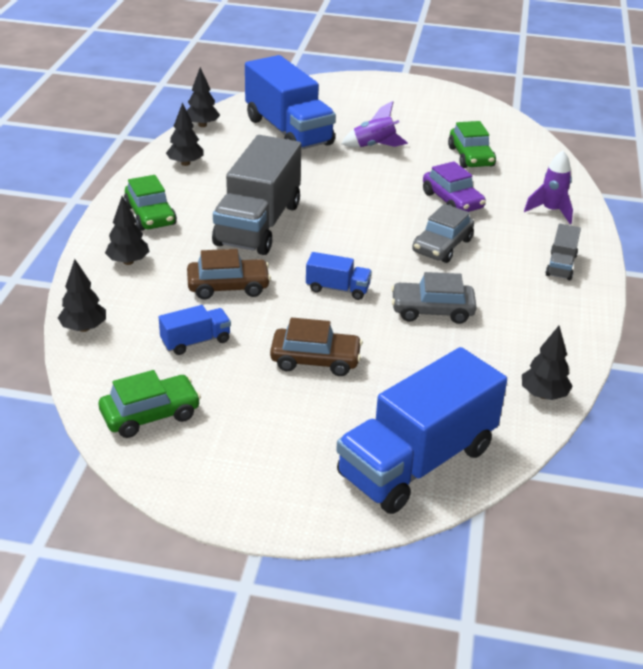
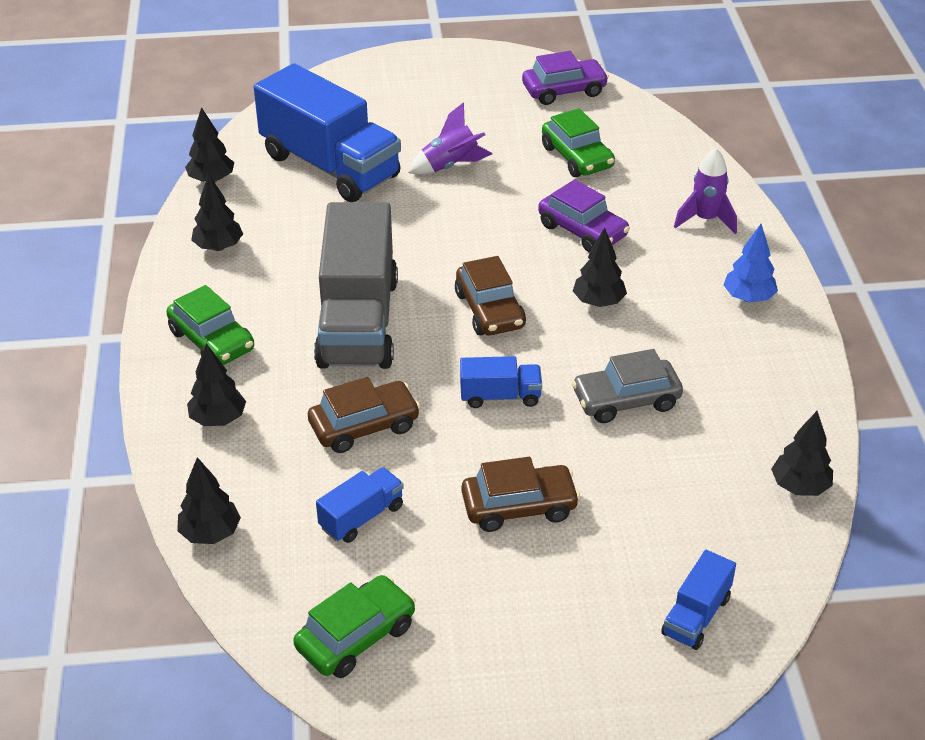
camera: 15 degrees left, 5 degrees up
(357, 235) = (489, 310): none -> brown car
(417, 462) = (696, 616): blue truck -> blue truck, size x0.45
(442, 246) = (598, 302): grey car -> black tree
(481, 117) = (564, 91): none -> purple car
(561, 265) = (748, 298): grey truck -> blue tree

